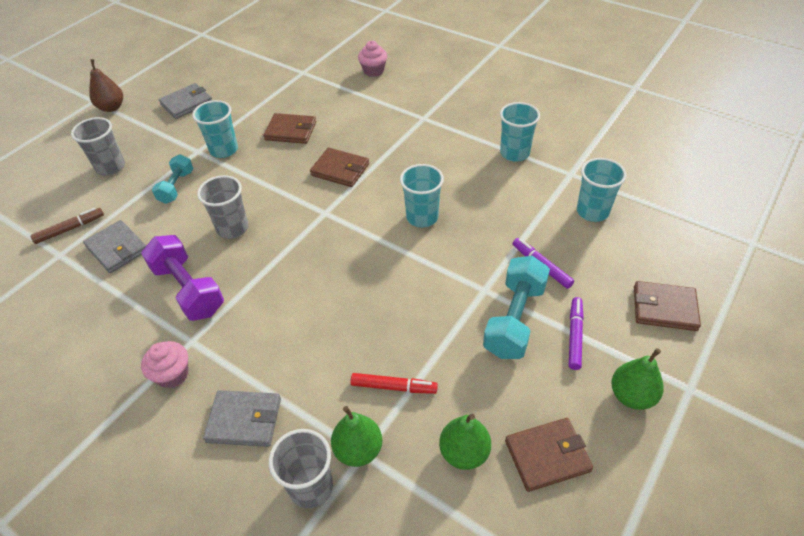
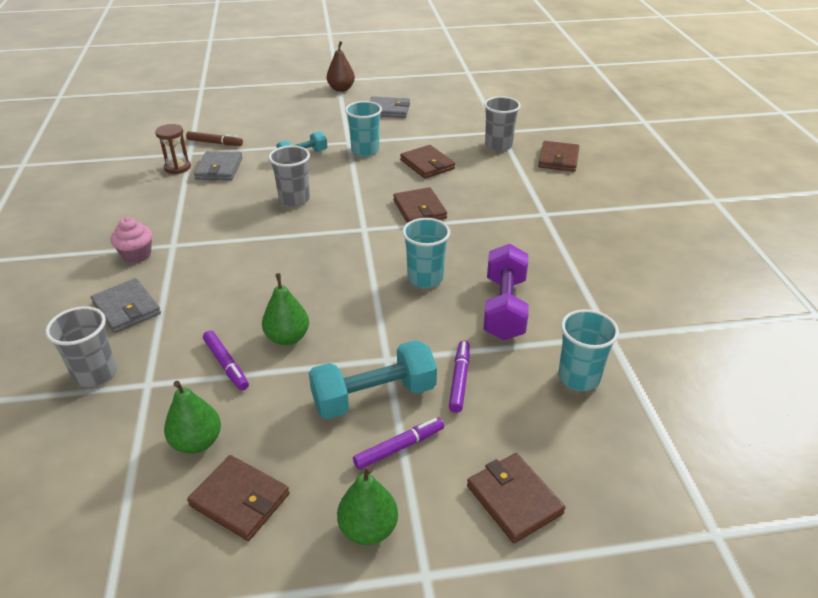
camera: 45 degrees right, 10 degrees down
(71, 275) = (177, 167): none -> brown hourglass
(110, 167) = (287, 122): grey cup -> grey cup (498, 145)
(188, 289) = (216, 216): purple dumbbell -> purple dumbbell (504, 308)
(358, 449) = (149, 379): green pear -> green pear (287, 337)
(373, 71) = (558, 159): pink cupcake -> brown wallet
(393, 387) = (226, 364): red marker -> purple marker
(514, 153) = (582, 287): turquoise cup -> none

